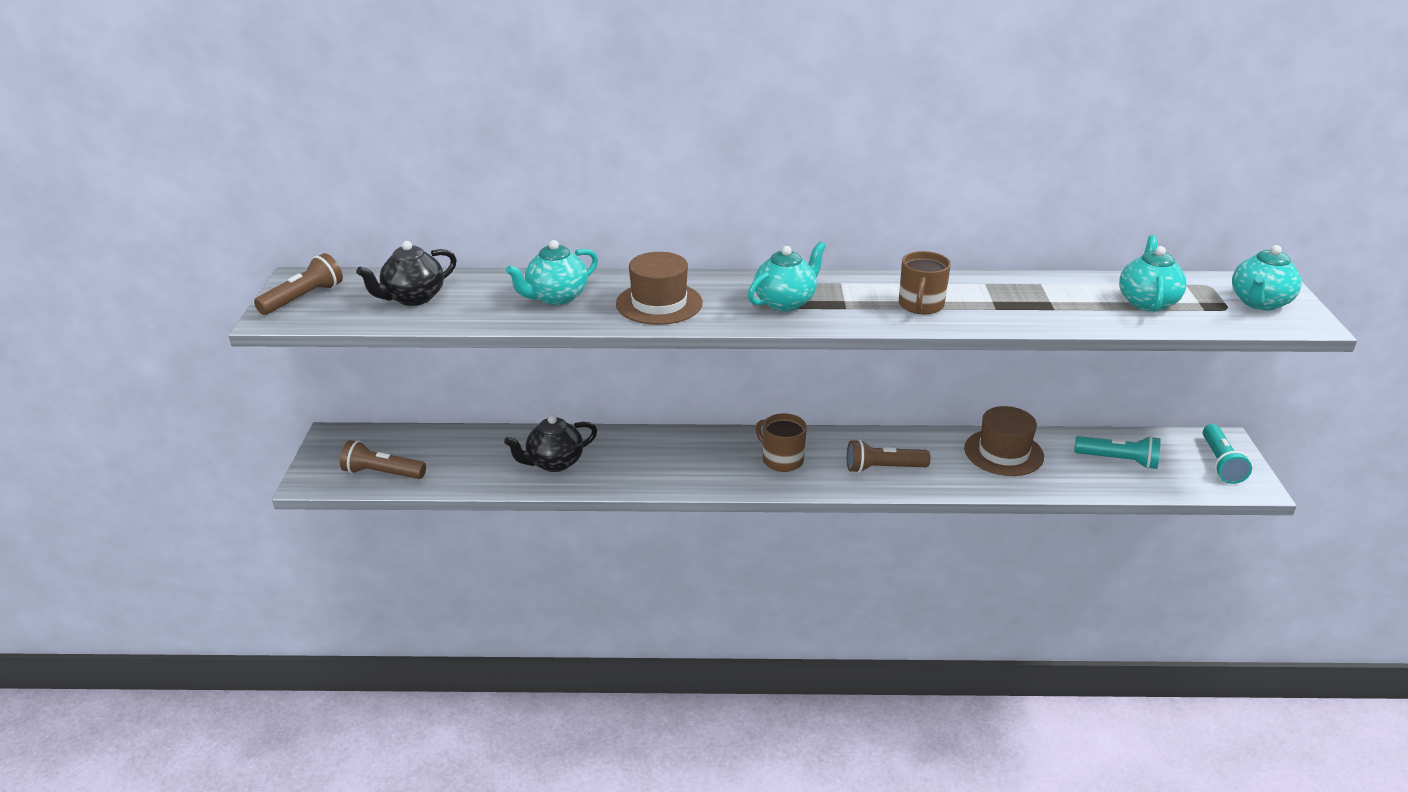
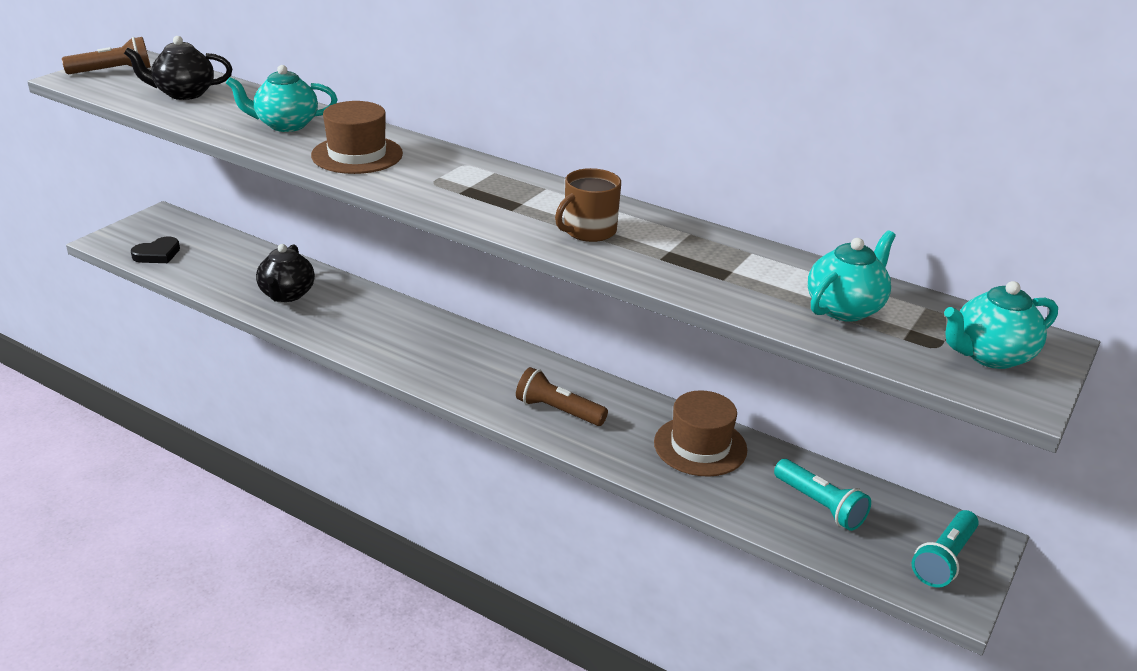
camera: 30 degrees right, 0 degrees up
(382, 473) = (157, 254): brown flashlight -> black heart
(554, 463) = (287, 295): black teapot -> black teapot turned 90 degrees counterclockwise
(781, 460) = (474, 366): brown mug -> none
(785, 302) = (465, 188): turquoise teapot -> none

